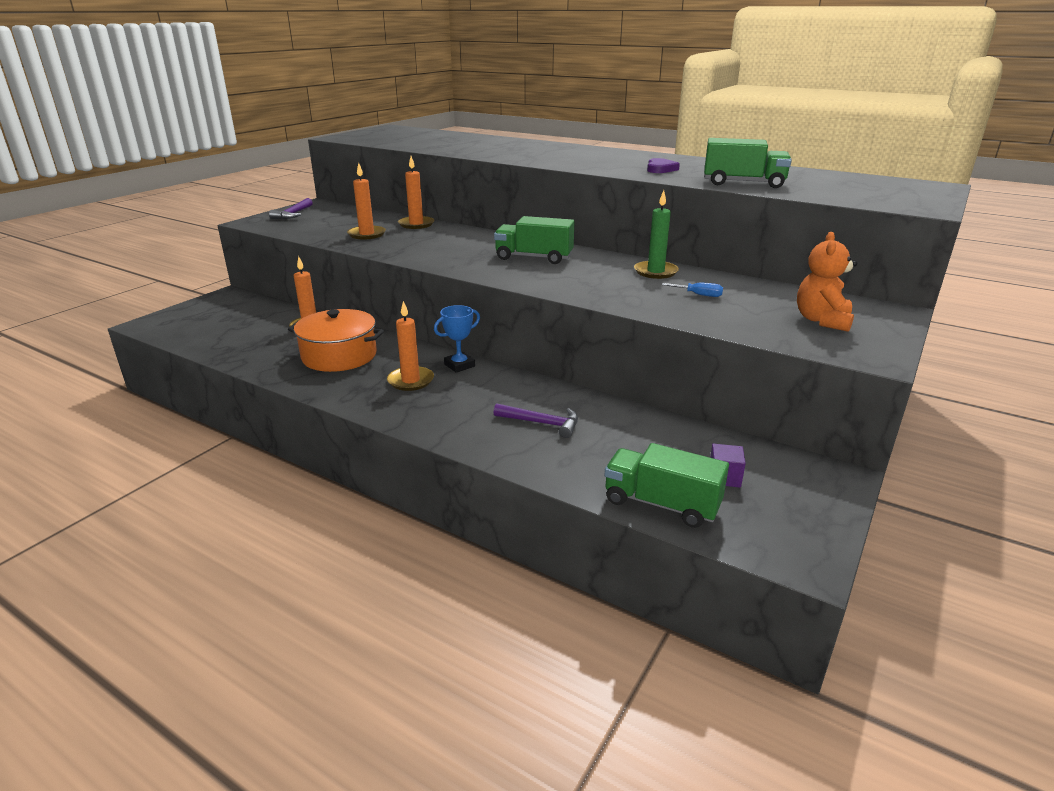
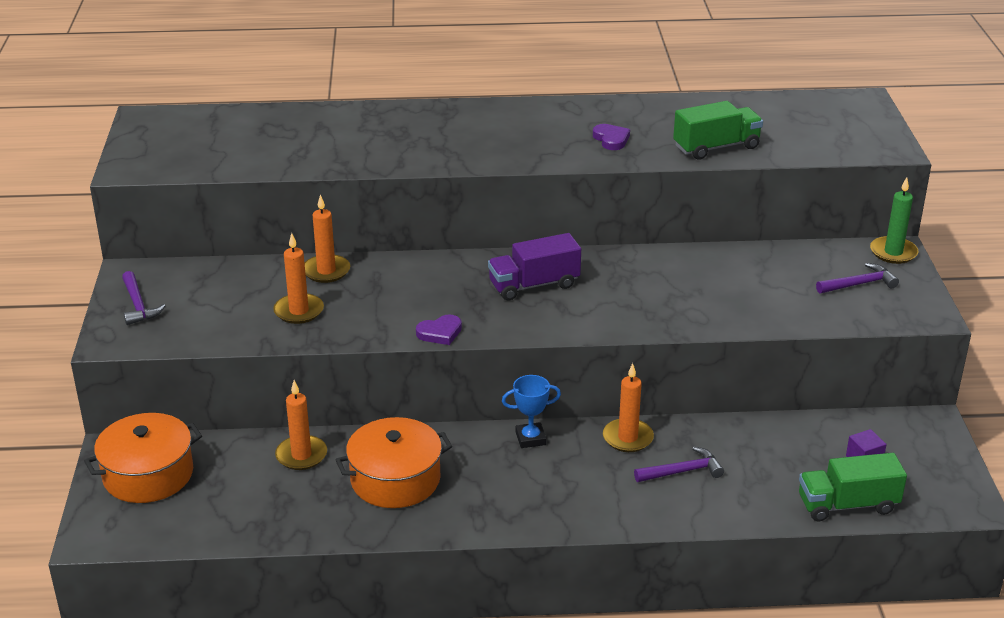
camera: 35 degrees left, 5 degrees up
(222, 309) = (148, 474): none -> orange pot
(410, 381) = (511, 478): orange candle -> orange candle (627, 438)
(428, 262) = (440, 333): none -> purple heart
(459, 365) = (530, 438): blue trophy -> blue trophy turned 60 degrees clockwise
(534, 257) = (534, 285): green truck -> purple truck
(655, 272) = (669, 265): green candle -> green candle (893, 252)
(699, 295) = (739, 286): blue screwdriver -> none
(822, 321) = (859, 284): orange teddy bear -> purple hammer

